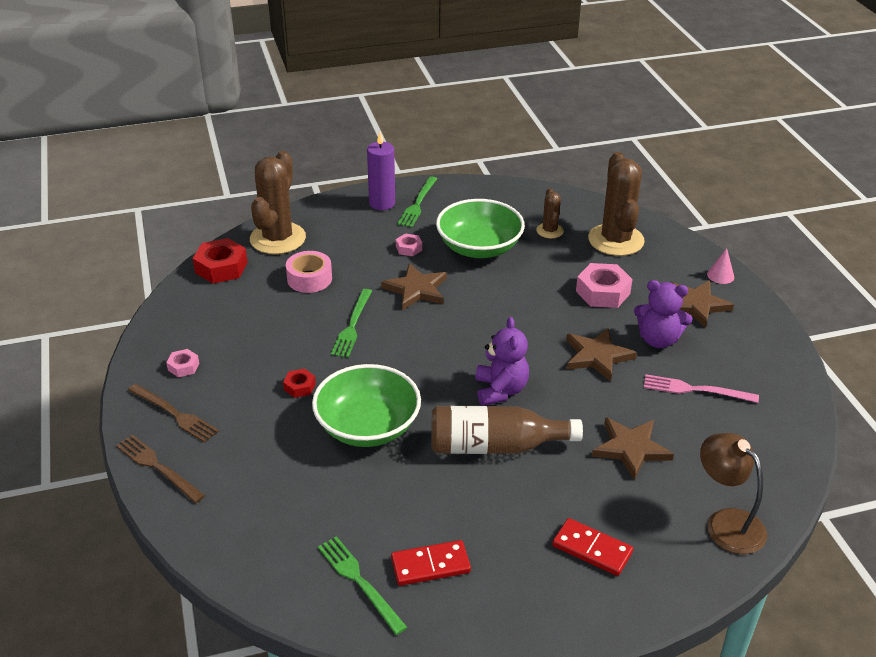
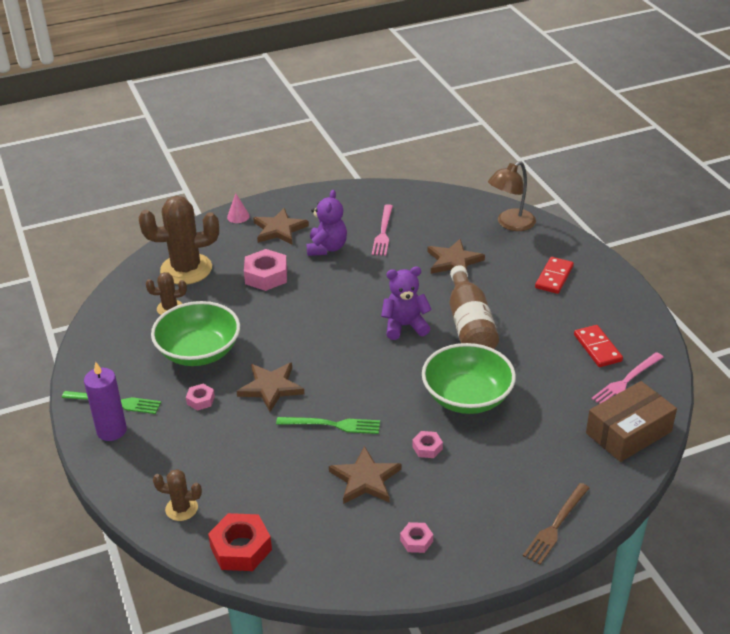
camera: 95 degrees left, 0 degrees up
(174, 414) = (485, 531): brown fork -> none
(268, 561) = (628, 432): none -> brown box
(278, 238) = (181, 508): brown cactus -> brown cactus, size x0.49
(299, 387) = (427, 448): red nut -> pink nut
(309, 279) = (258, 468): pink tape -> none
(359, 581) = (626, 381): green fork -> pink fork
(597, 356) = (352, 278): brown star -> brown star (365, 479)

